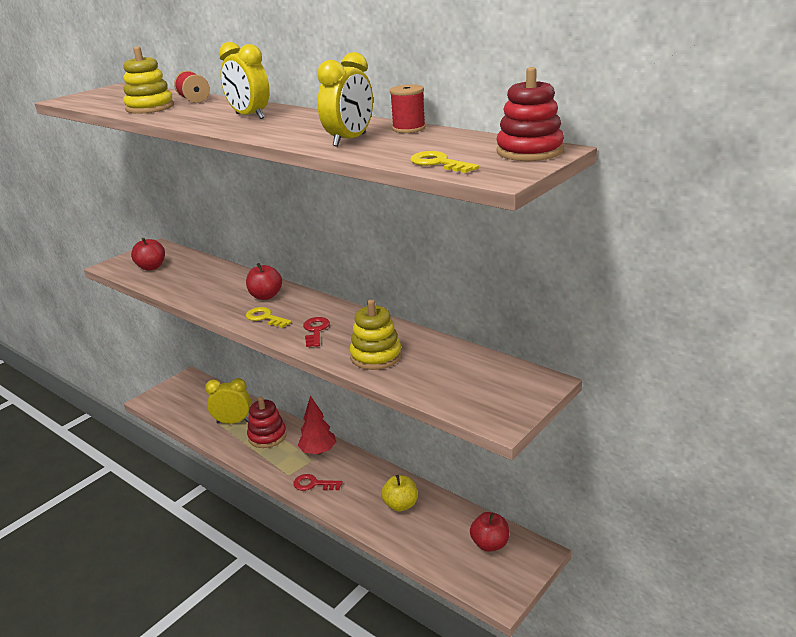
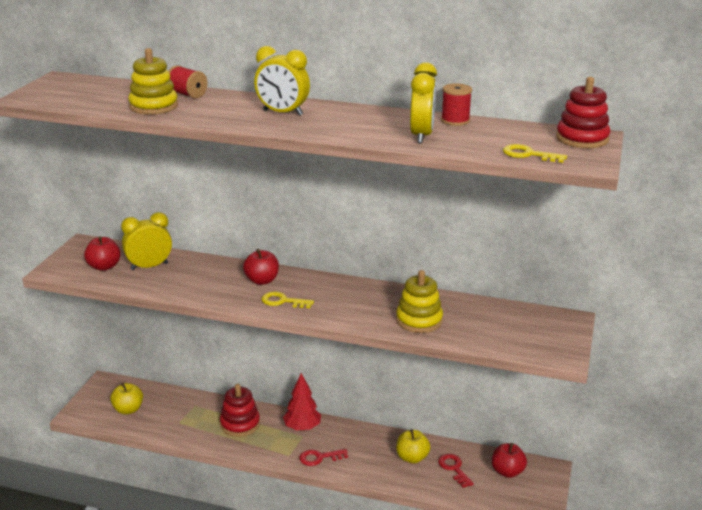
camera: 25 degrees left, 0 degrees up
(188, 404) = (128, 409): none -> yellow apple
(233, 422) = (192, 417): yellow clock -> yellow clock (149, 266)
(315, 330) = (343, 306): red key -> red key (454, 468)

